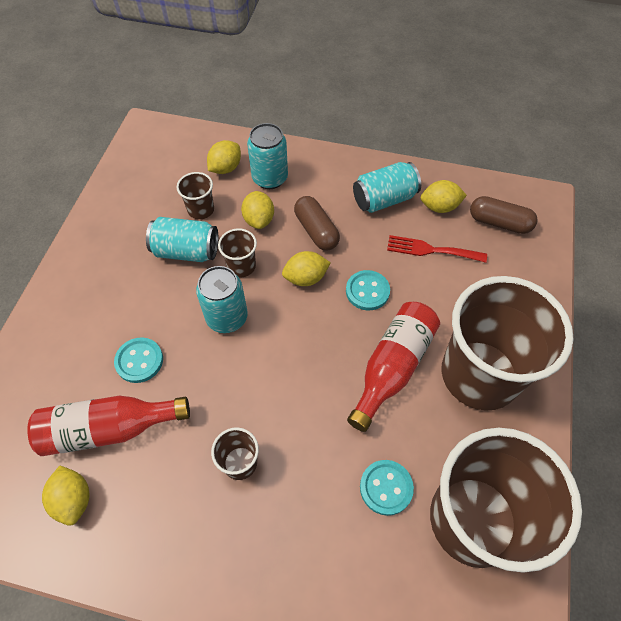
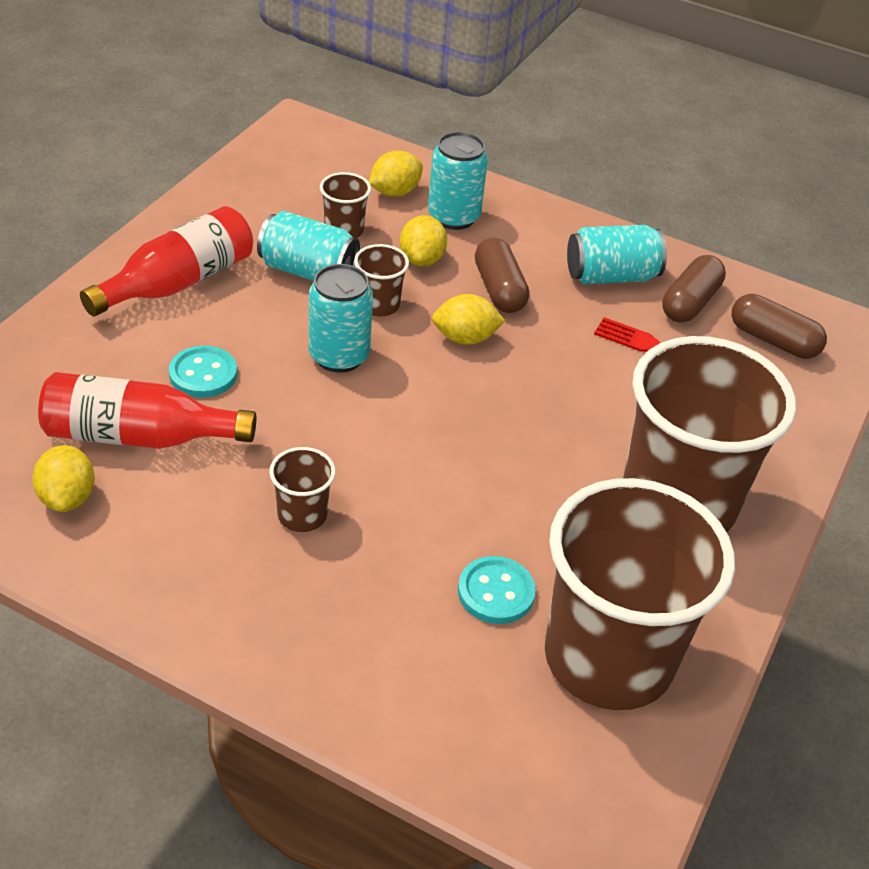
camera: 10 degrees right, 15 degrees down
(367, 291) = (548, 373): turquoise button -> none
(393, 367) = (554, 464): red bottle -> red bottle (179, 282)
(439, 207) = (690, 303): yellow lemon -> brown capsule

